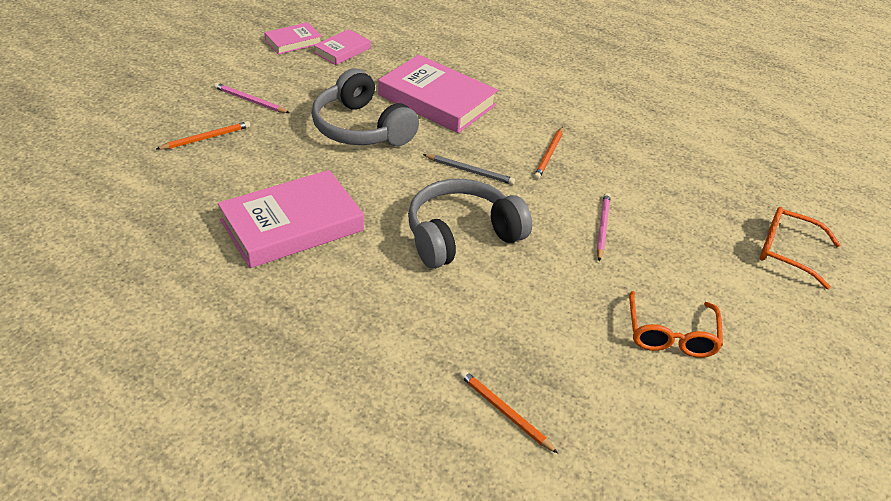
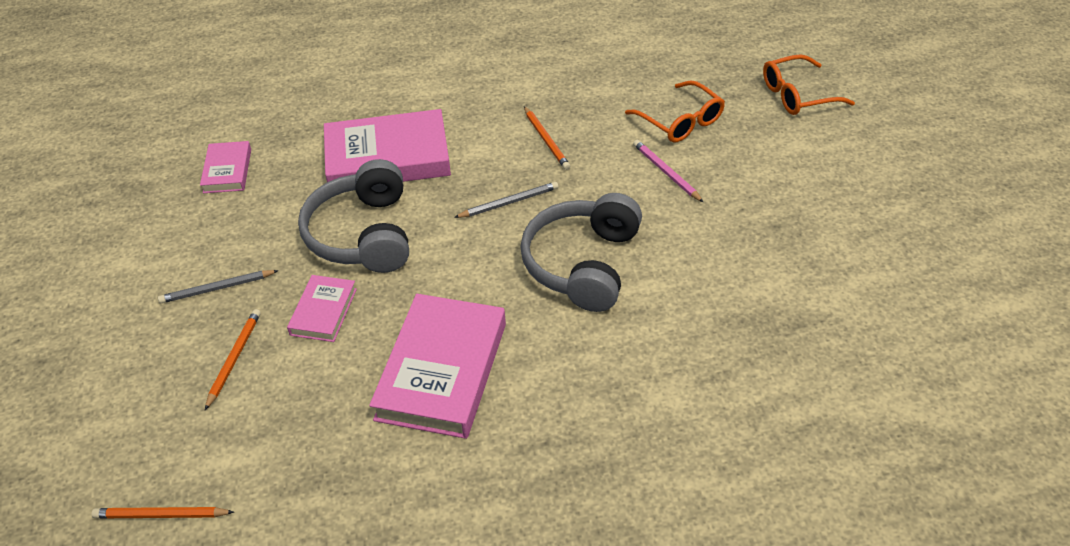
camera: 40 degrees left, 5 degrees up
(250, 101) = (217, 288): pink pencil -> grey pencil
(293, 42) = (163, 196): pink book -> pink book (323, 312)
(361, 128) = (363, 234): grey headphones -> grey headphones turned 75 degrees clockwise
(504, 412) = (802, 373): orange pencil -> orange pencil (161, 515)
(671, 335) = (816, 220): orange glasses -> orange glasses (680, 121)

